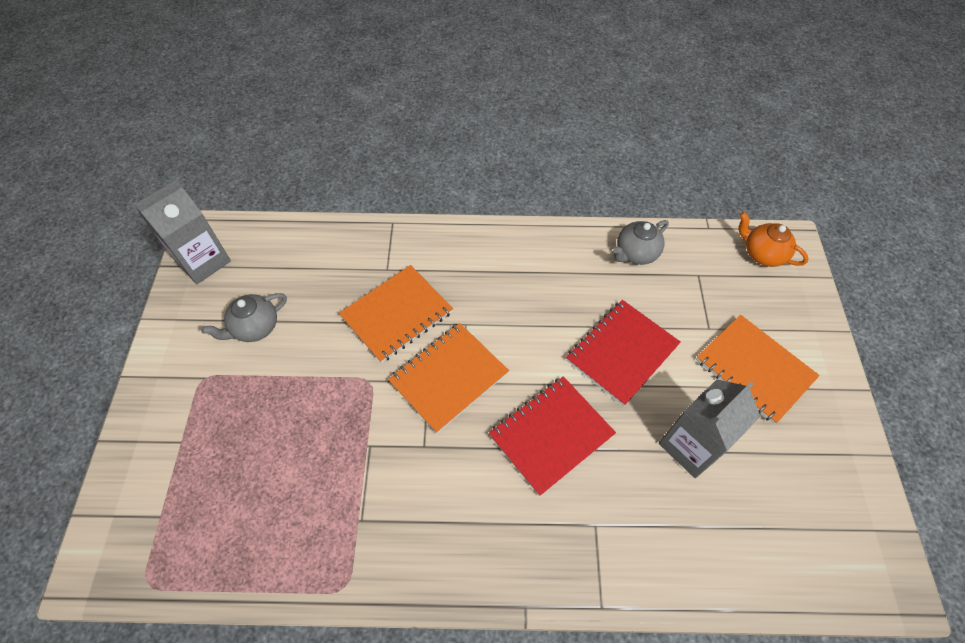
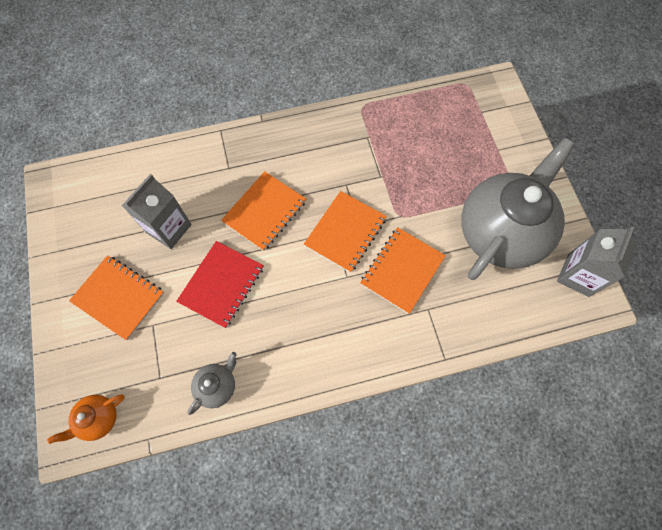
camera: 165 degrees right, 10 degrees up
(255, 328) = (501, 232): grey teapot -> grey teapot, size x2.44
(551, 435) = (264, 212): red notebook -> orange notebook
(762, 254) = (98, 419): orange teapot -> orange teapot turned 120 degrees clockwise

